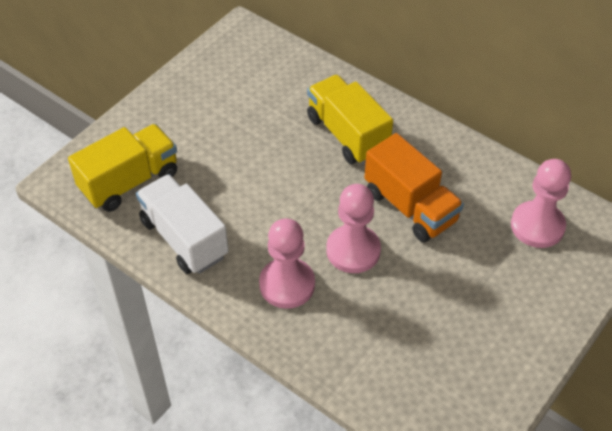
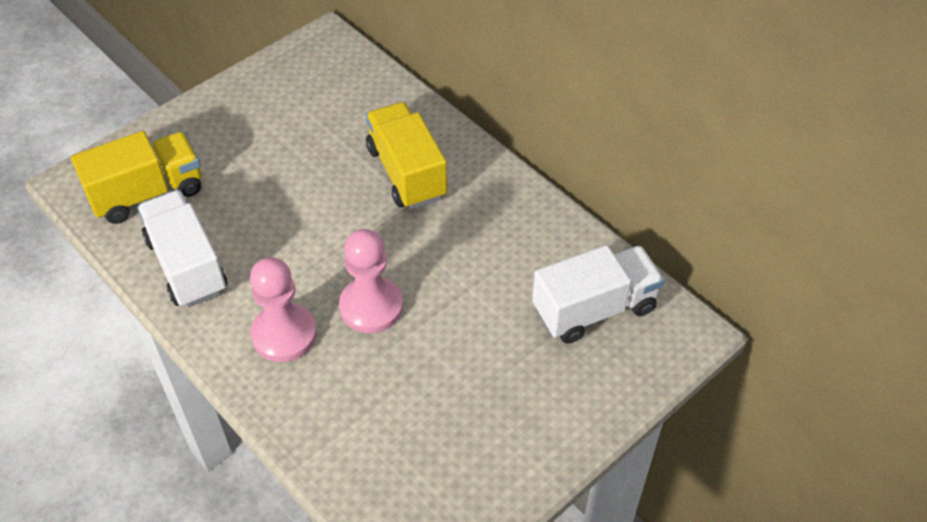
camera: 10 degrees right, 0 degrees up
(410, 206) = (452, 265): orange truck -> none
(537, 226) = (594, 309): pink pawn -> white truck

